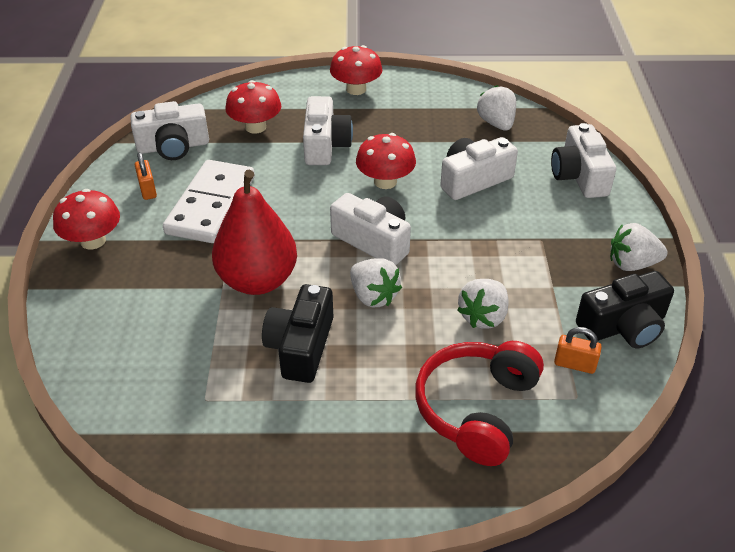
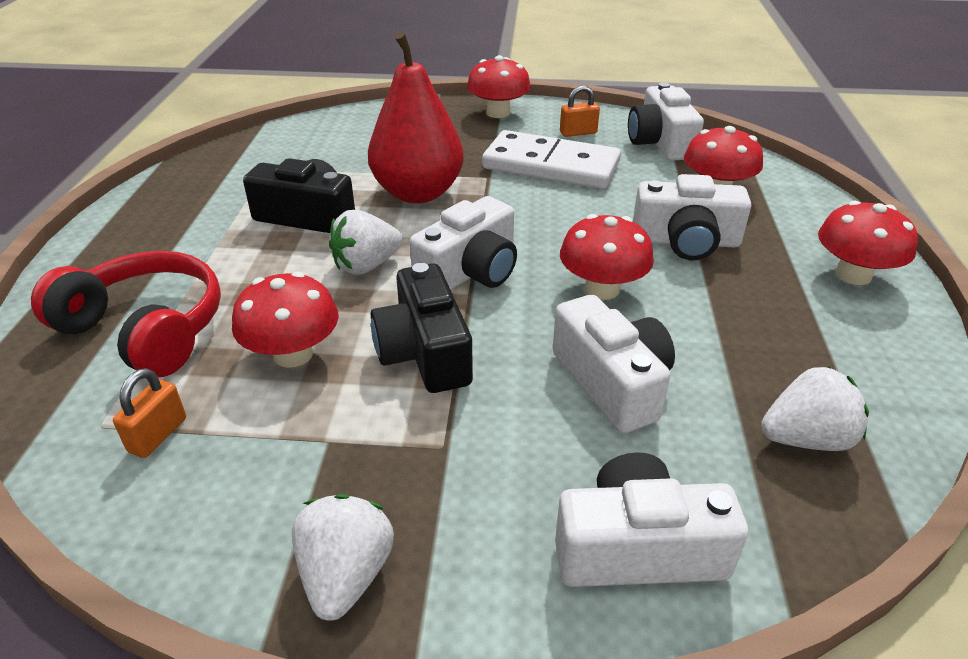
camera: 95 degrees right, 5 degrees down
(483, 316) = (293, 354): white strawberry -> red mushroom
(623, 326) = (199, 517): black camera -> black camera (424, 352)

